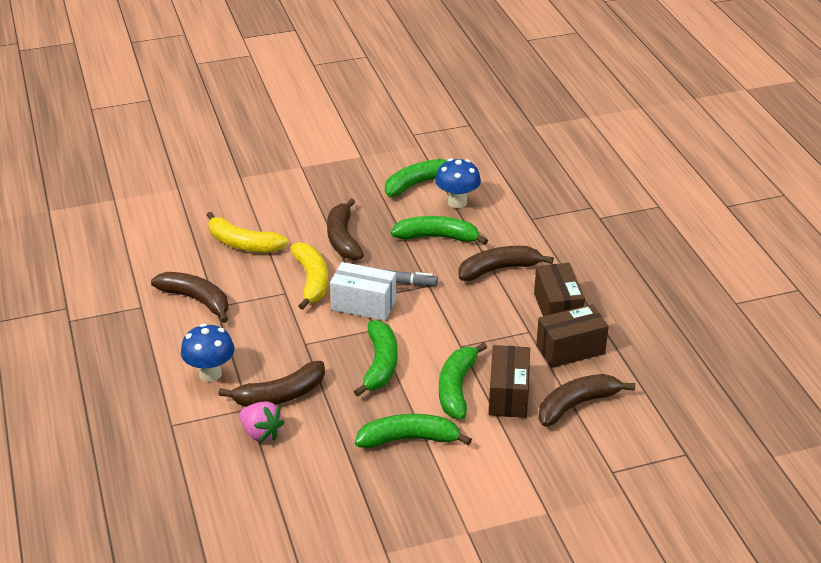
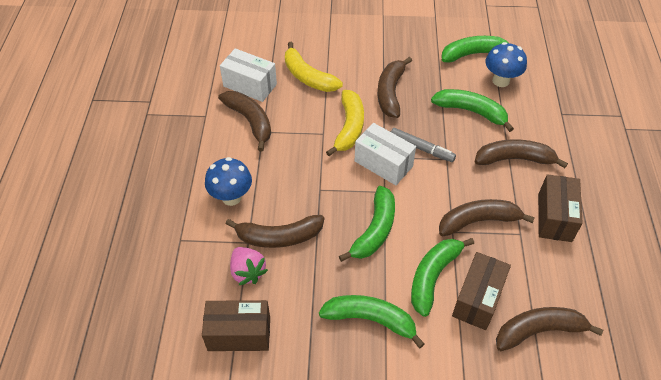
camera: 20 degrees right, 15 degrees up
(179, 266) = (250, 85): none -> white box
(483, 331) = (478, 221): none -> brown banana
(570, 349) = (552, 265): brown box -> brown box (239, 334)

